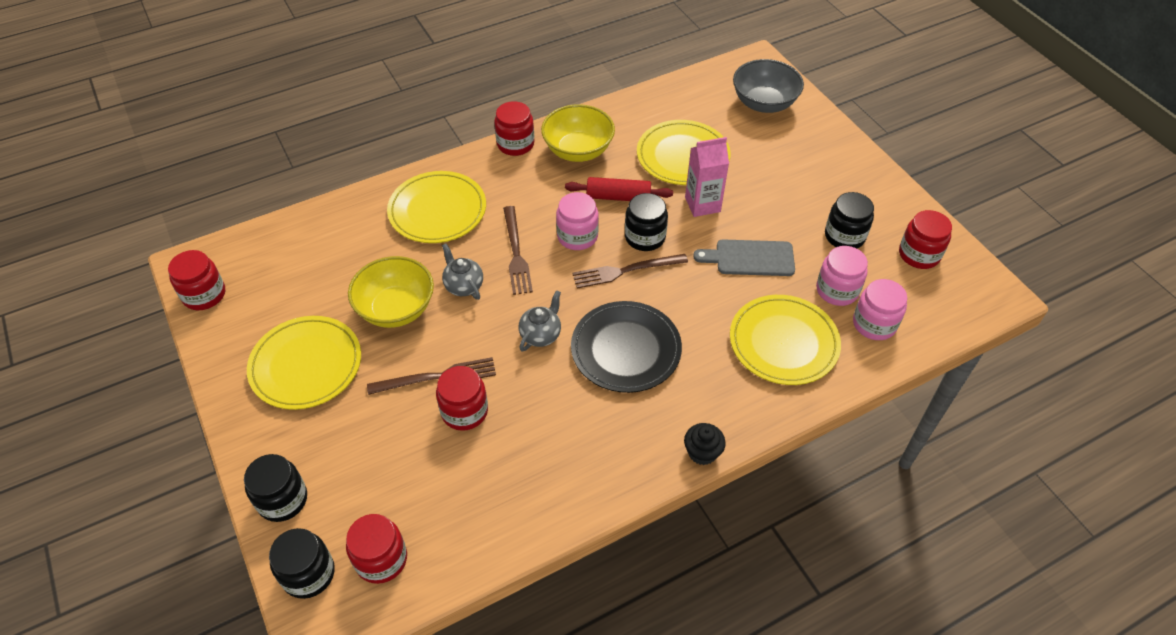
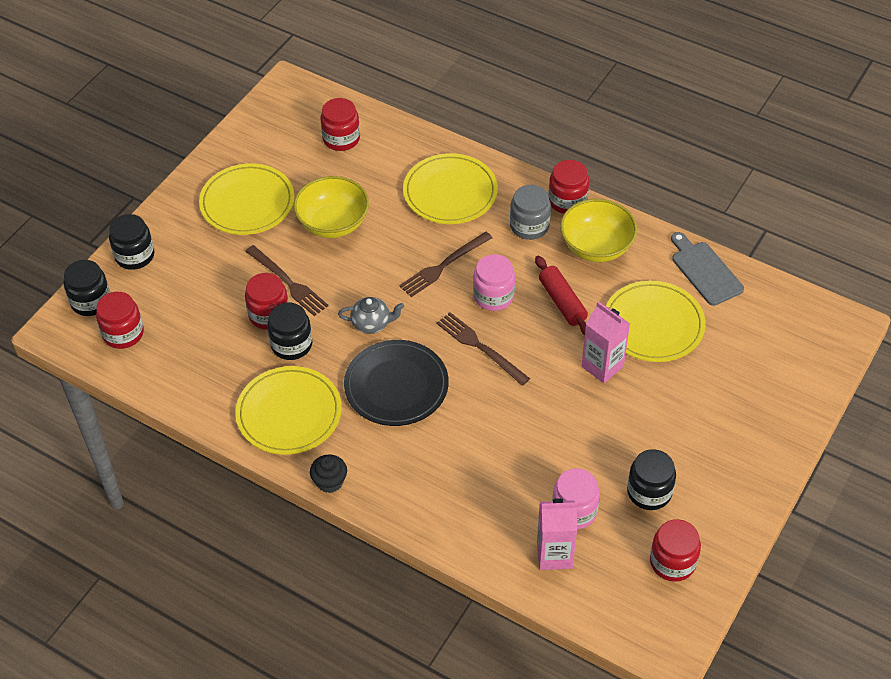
camera: 60 degrees right, 0 degrees up
(204, 295) = (268, 111): red jar -> red jar (341, 139)
(463, 286) = (385, 251): grey teapot -> none
(521, 179) = (529, 226): none -> grey jar
(645, 237) = (529, 342): black jar -> black jar (291, 344)
(750, 258) = (563, 429): grey cutting board -> grey cutting board (704, 271)
(764, 103) = (785, 356): grey bowl -> none
(783, 342) = (482, 493): yellow plate -> yellow plate (289, 413)
(874, 324) = (554, 555): pink jar -> pink carton

